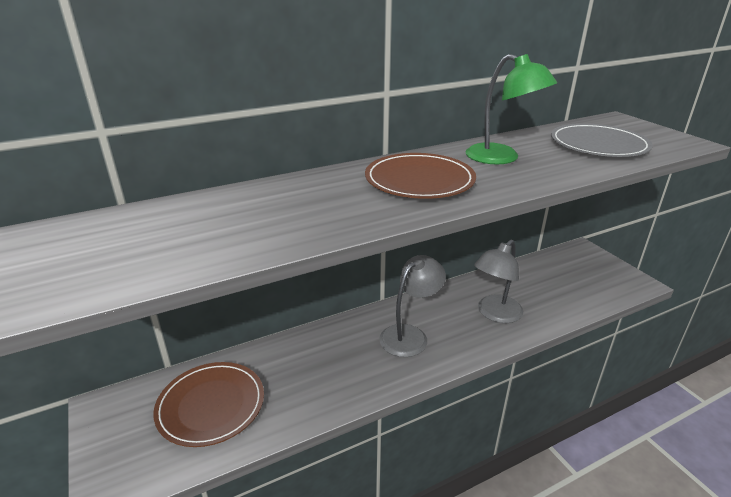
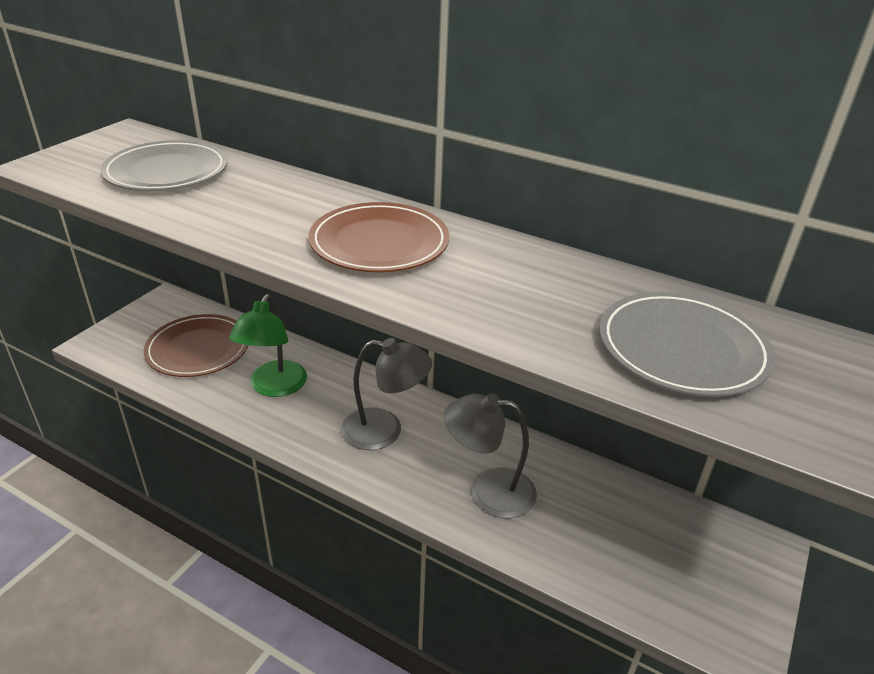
camera: 55 degrees right, 5 degrees up
(175, 231) = (167, 172): none -> grey plate
(501, 158) = (515, 279): green lamp -> green lamp (274, 387)

